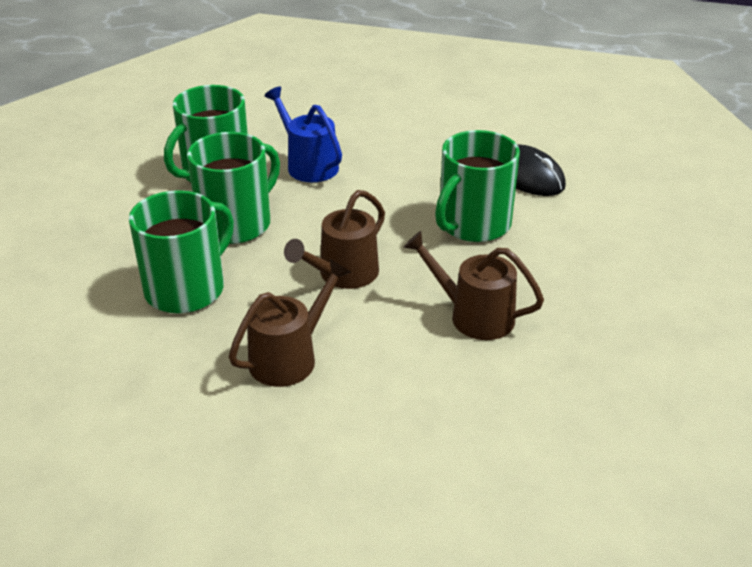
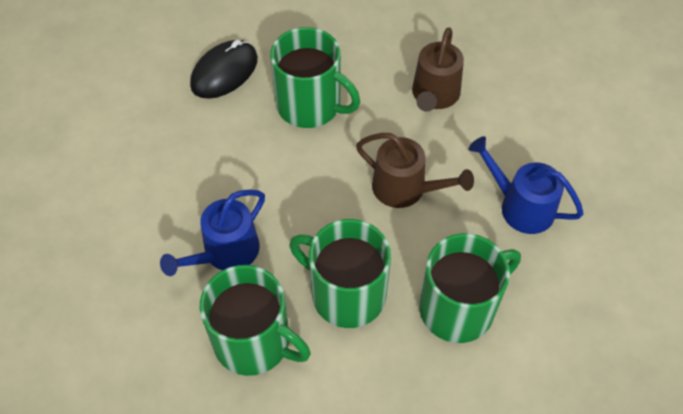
camera: 100 degrees left, 20 degrees up
(186, 289) = (458, 308): green mug -> green mug turned 120 degrees clockwise
(289, 358) = (520, 206): brown watering can -> blue watering can

